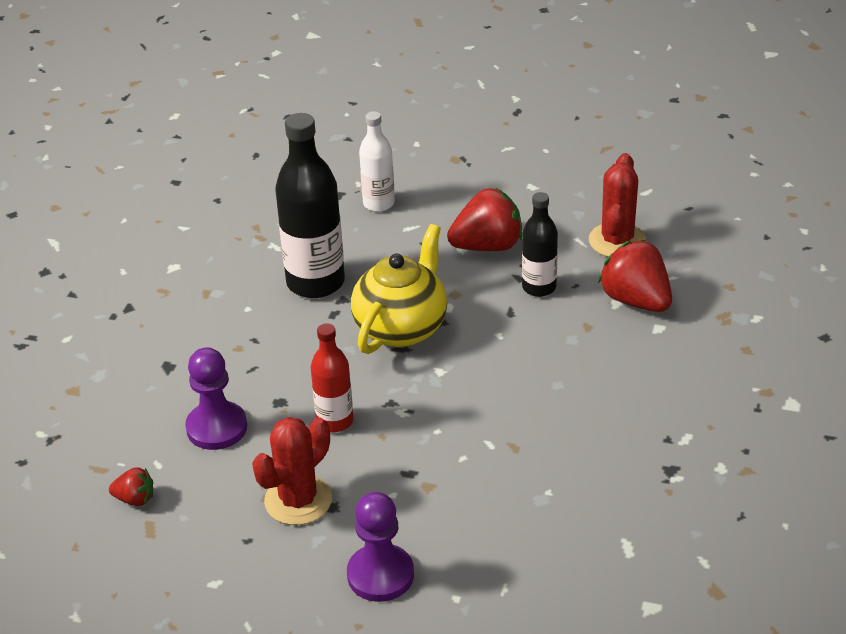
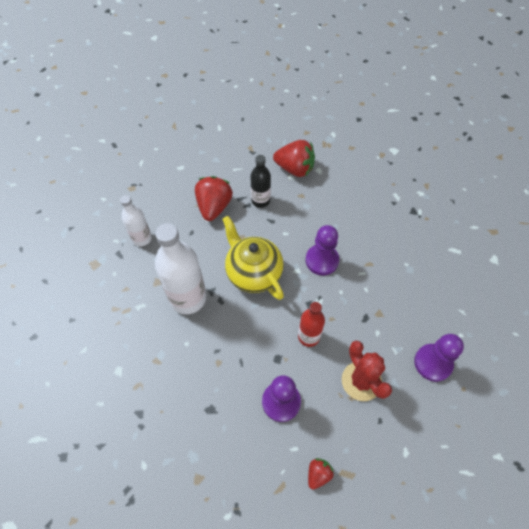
camera: 65 degrees left, 20 degrees up
(315, 282) = (188, 298): black bottle -> white bottle
(478, 391) = (322, 260): none -> purple pawn
(617, 241) = (247, 155): red cactus -> none
(636, 300) = (295, 169): red strawberry -> red strawberry turned 150 degrees counterclockwise

